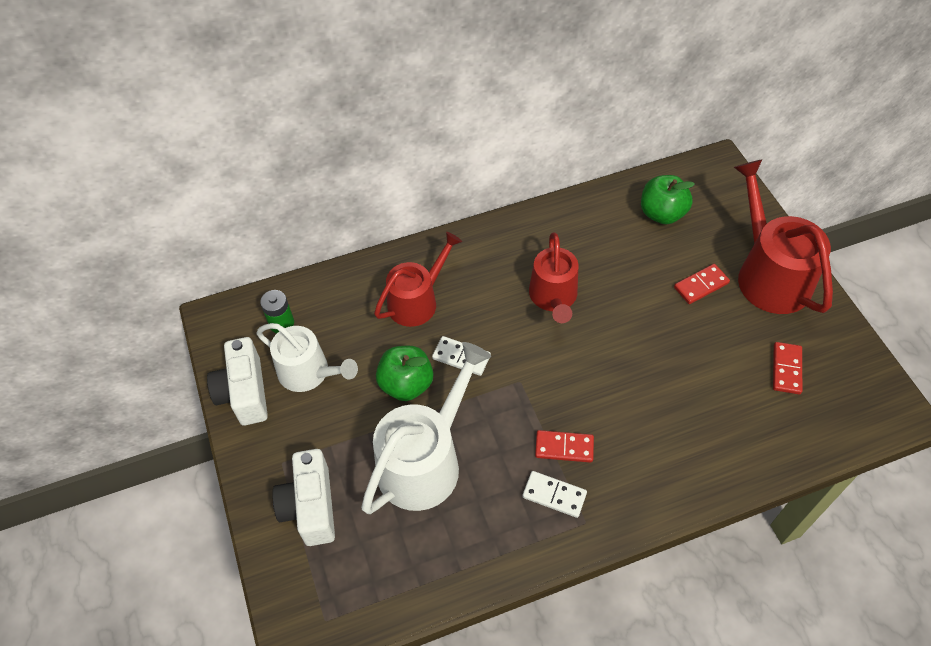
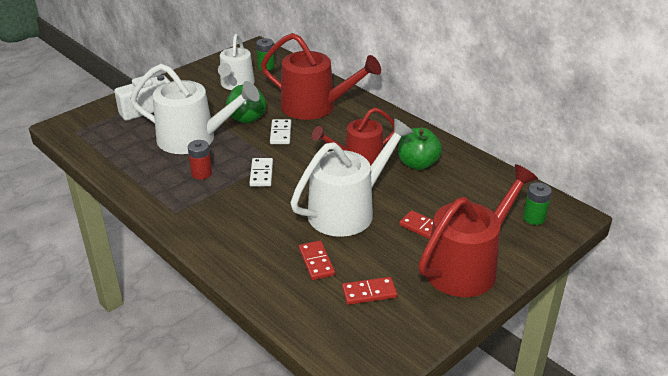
camera: 65 degrees right, 20 degrees down
(244, 392) = (211, 69): white camera -> none
(417, 301) = (315, 106): red watering can -> red watering can, size x1.50
(512, 471) = (201, 173): none -> red battery
(554, 495) = (190, 194): white domino -> white domino (261, 174)
(564, 447) = (231, 191): red domino -> red domino (316, 262)
(647, 341) = (347, 211): none -> white watering can
(662, 213) = (484, 194): green apple -> green apple (418, 164)
(714, 193) = (534, 218): none -> green battery

